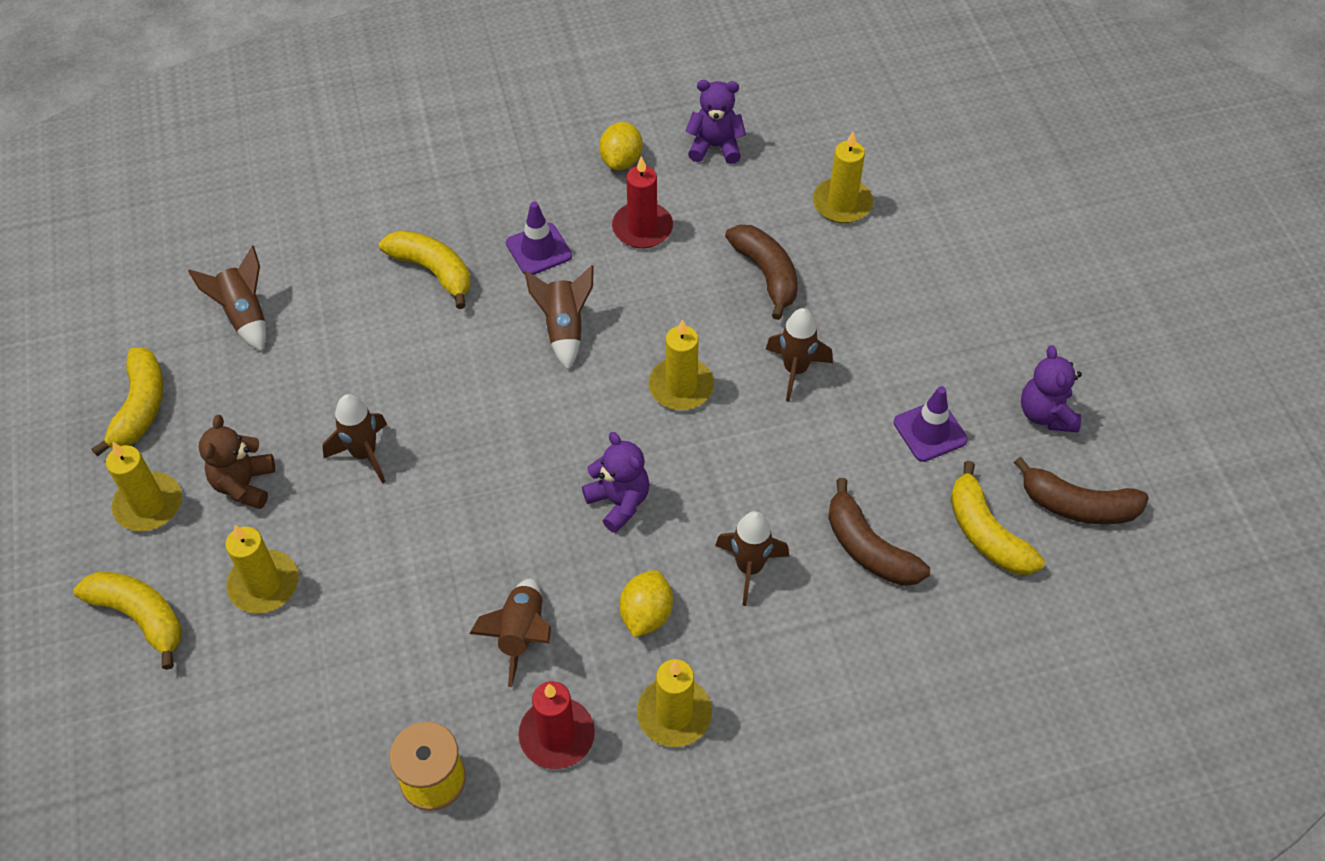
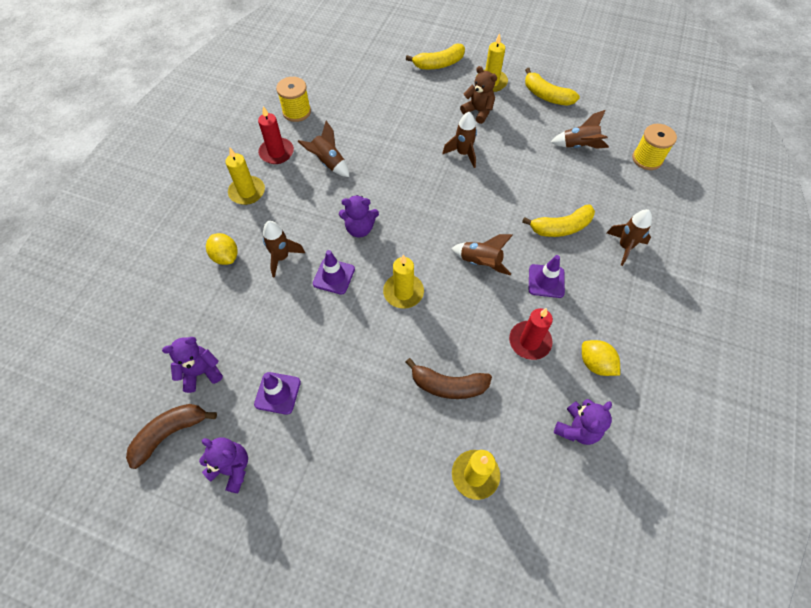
camera: 125 degrees right, 5 degrees up
(222, 229) = (647, 159): none -> yellow spool
(264, 584) = (423, 100): yellow candle -> none
(646, 614) = (297, 207): yellow lemon -> yellow lemon (226, 256)
(724, 481) = (334, 276): none -> purple traffic cone
(795, 370) = (370, 353): brown rocket -> brown rocket (625, 247)
(868, 548) = (245, 312): brown banana -> none
(986, 533) = (201, 372): yellow banana -> purple teddy bear

